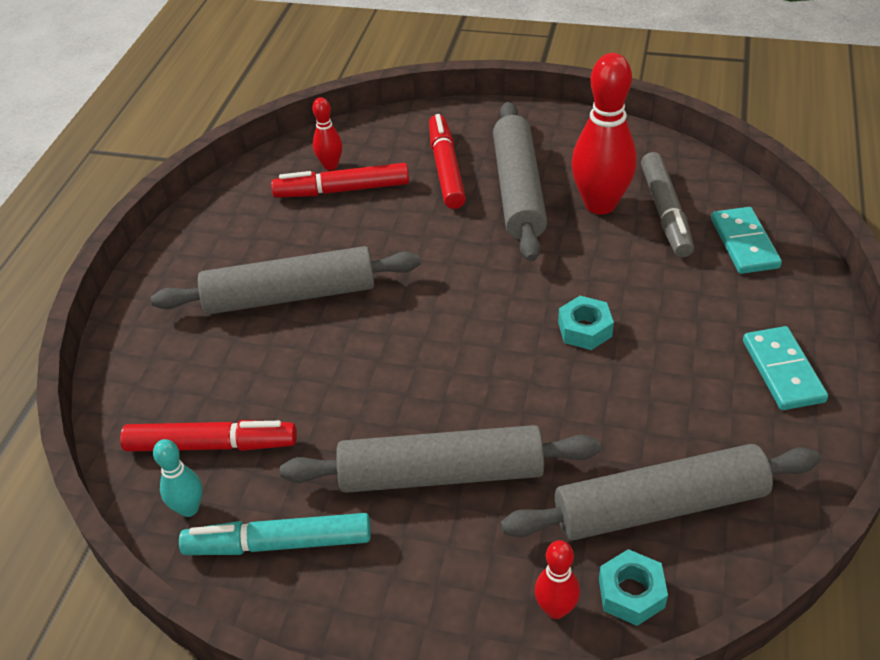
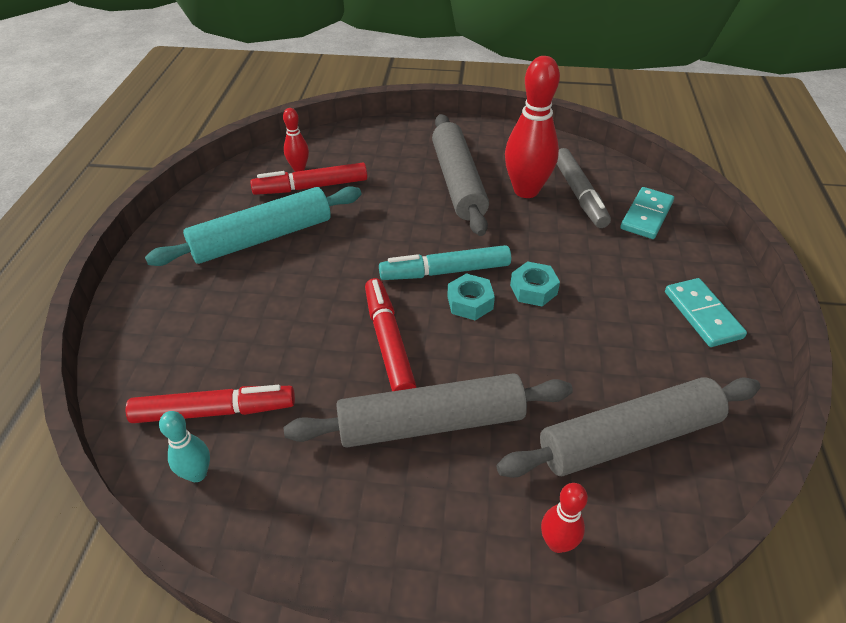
camera: 10 degrees left, 0 degrees up
(279, 543) = (288, 501): turquoise marker -> turquoise marker (445, 271)
(280, 251) = (262, 238): none -> turquoise rolling pin
(290, 295) = (275, 274): grey rolling pin -> none
(446, 169) = (396, 168): red marker -> red marker (388, 342)
(631, 593) = (621, 521): turquoise nut -> turquoise nut (470, 302)
(744, 243) = (646, 215): turquoise domino -> turquoise domino turned 45 degrees clockwise

